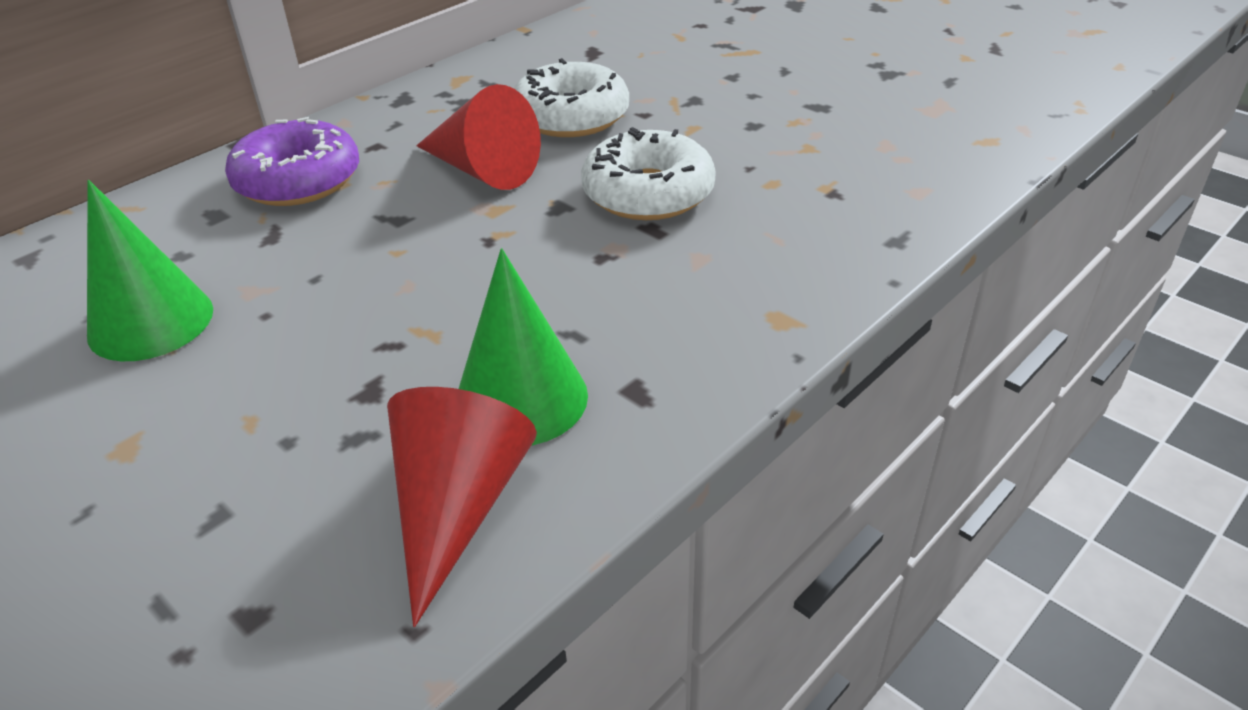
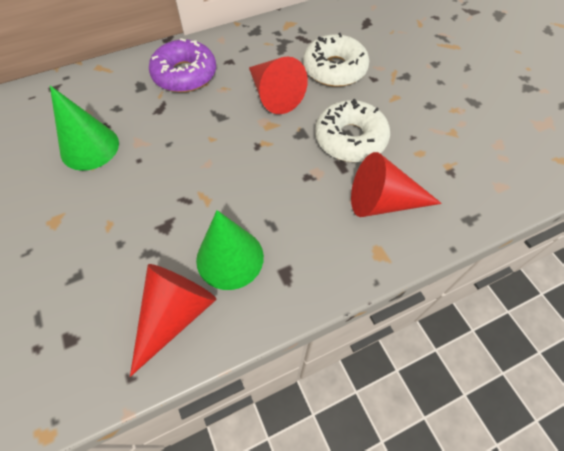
camera: 20 degrees right, 20 degrees up
(748, 255) = (383, 202): none -> red cone

